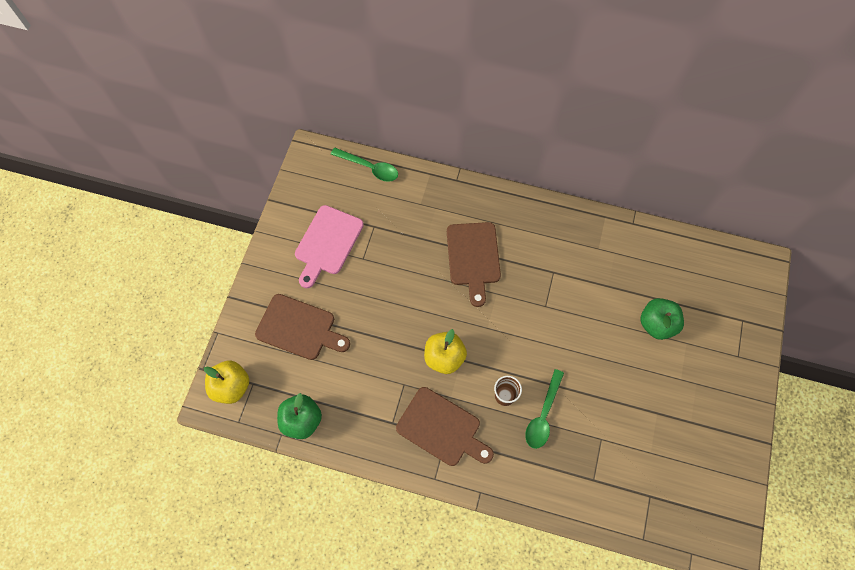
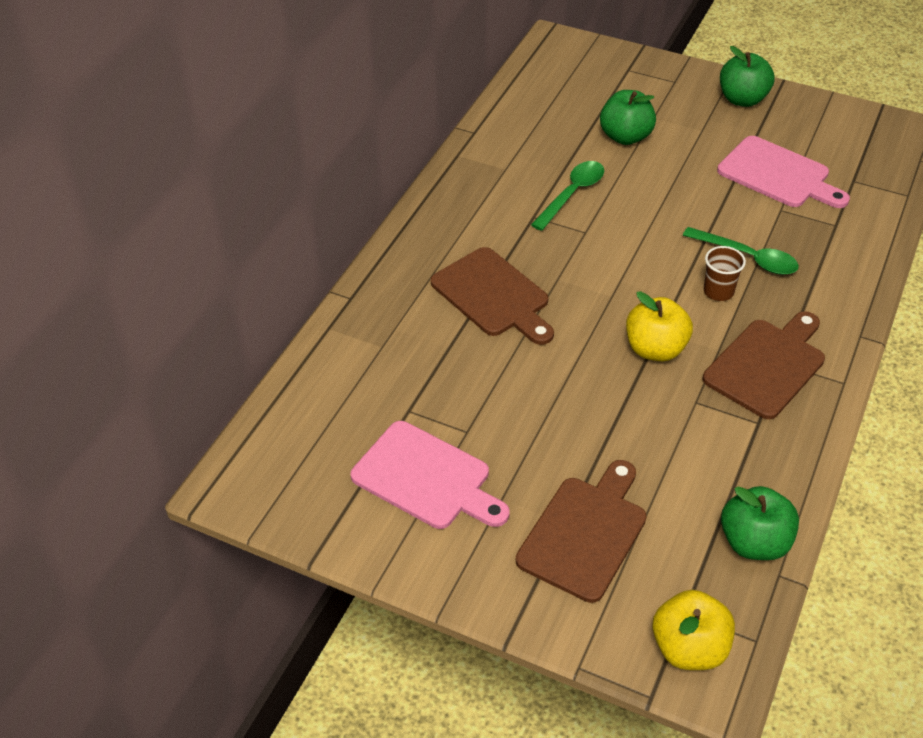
camera: 80 degrees left, 20 degrees down
(370, 168) = (291, 404): green spoon -> green spoon (572, 194)
(473, 258) = (493, 295): brown cutting board -> brown cutting board turned 45 degrees clockwise
(641, 437) = (778, 174): none -> pink cutting board
(730, 409) = (742, 99): none -> green apple

